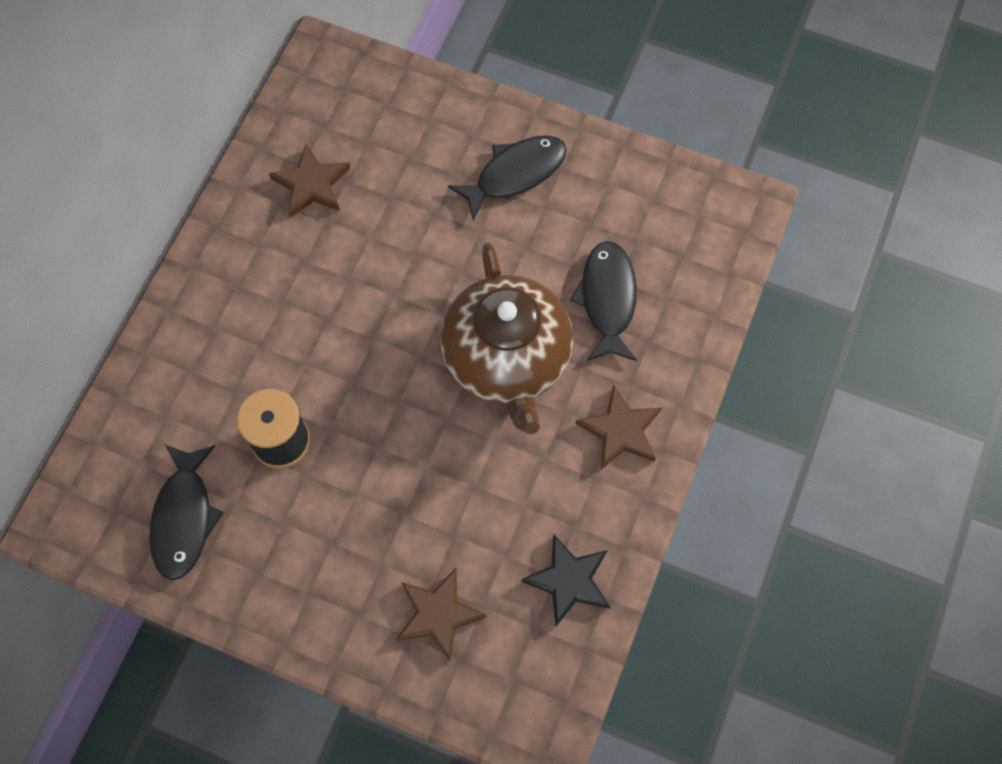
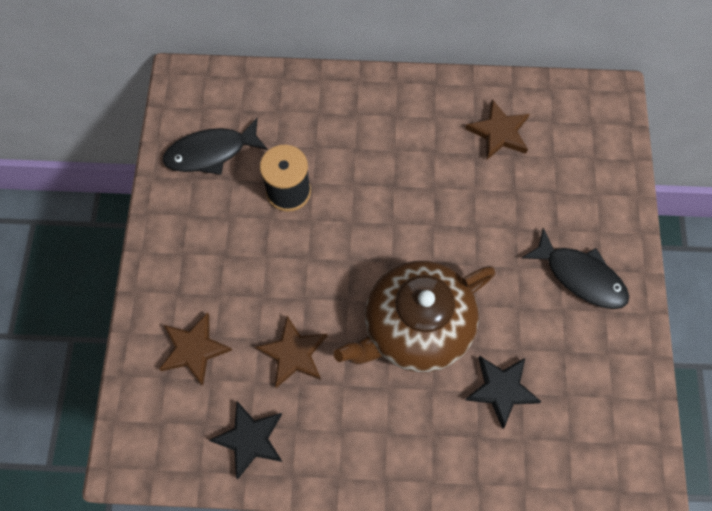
camera: 70 degrees right, 0 degrees up
(607, 299) = (501, 389): black fish -> black star
(620, 430) = (389, 439): brown star -> brown star (293, 353)

